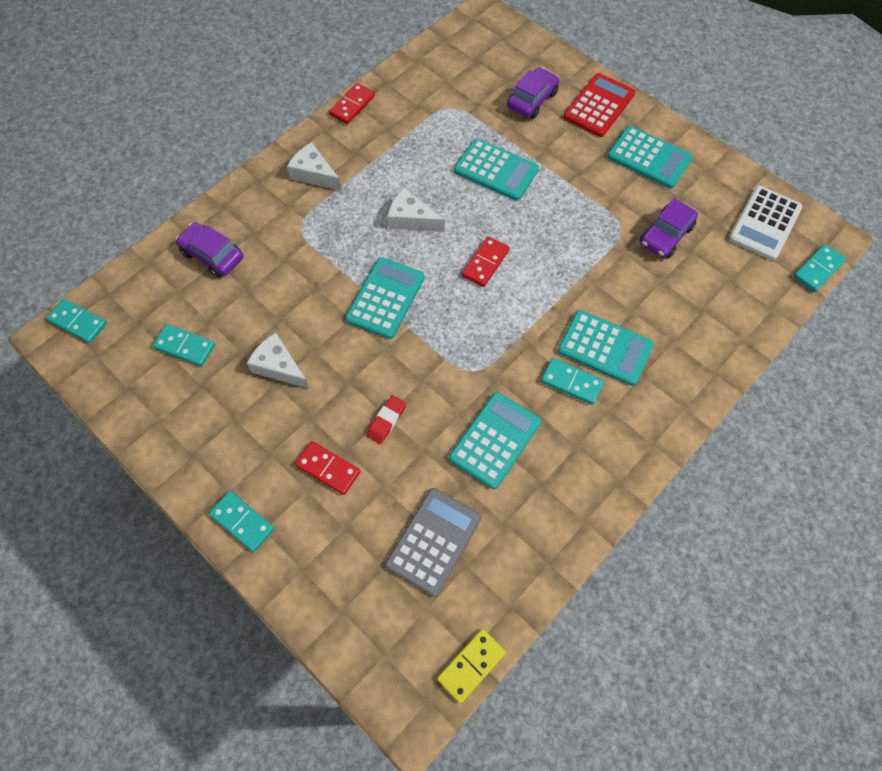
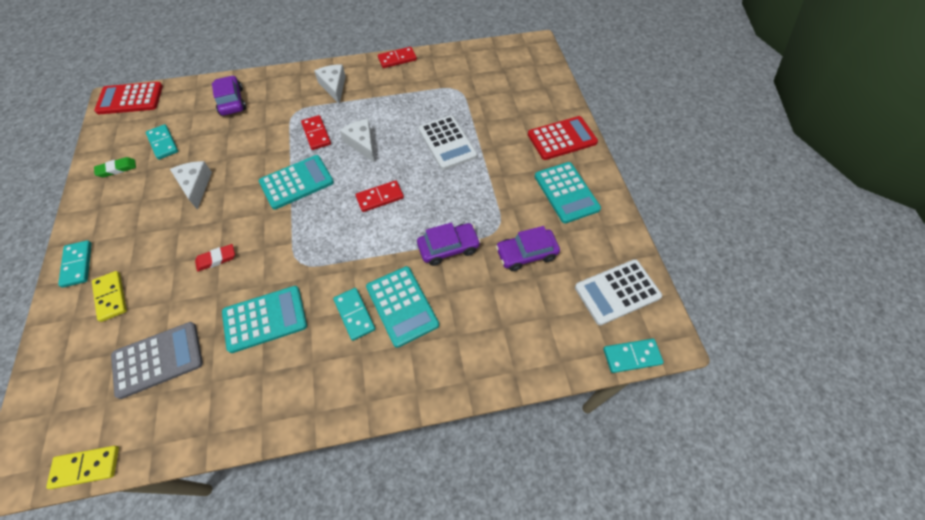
camera: 35 degrees right, 5 degrees down
(78, 322) = (130, 99): turquoise domino -> red calculator
(163, 405) = (117, 169): none -> green eraser
(318, 524) = (111, 297): none -> yellow domino
(328, 469) = (153, 266): red domino -> red domino (316, 134)
(496, 170) = (447, 143): turquoise calculator -> white calculator
(532, 100) = (517, 111): purple car -> purple car (448, 248)

